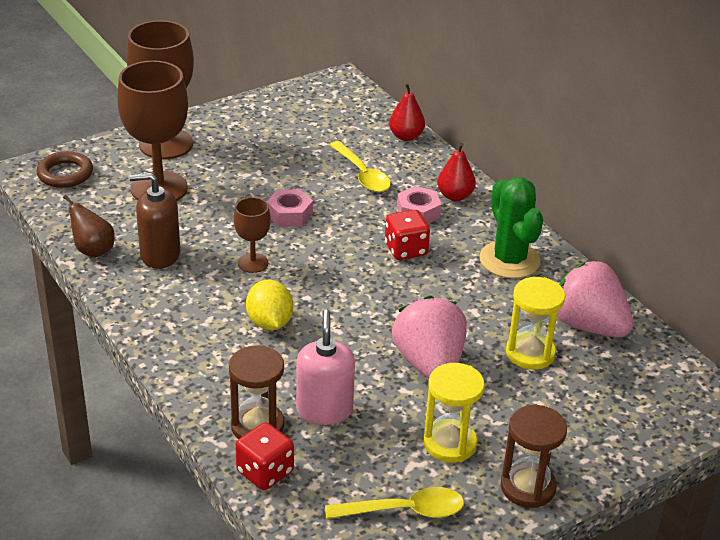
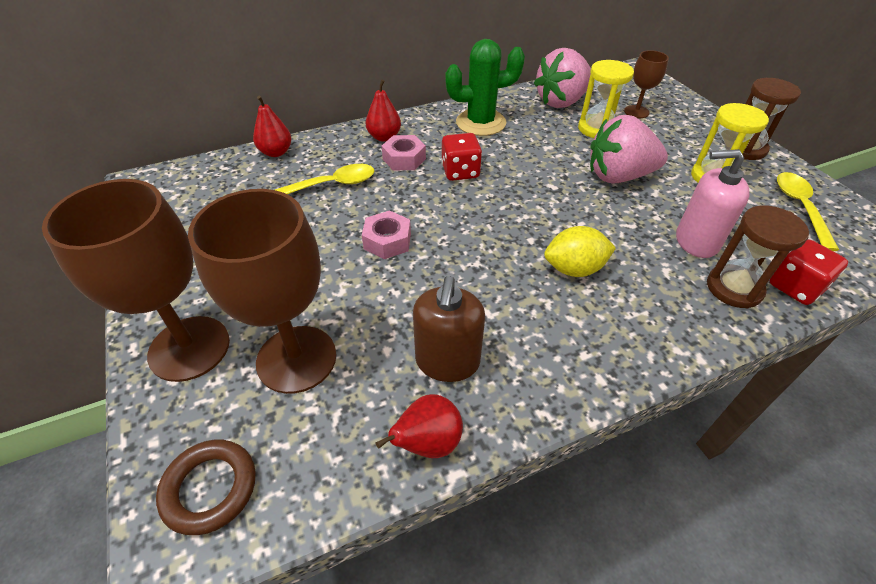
camera: 80 degrees left, 10 degrees up
(93, 250) = (427, 443): brown pear -> red pear
(253, 263) = (472, 275): brown goblet -> brown goblet (636, 112)

